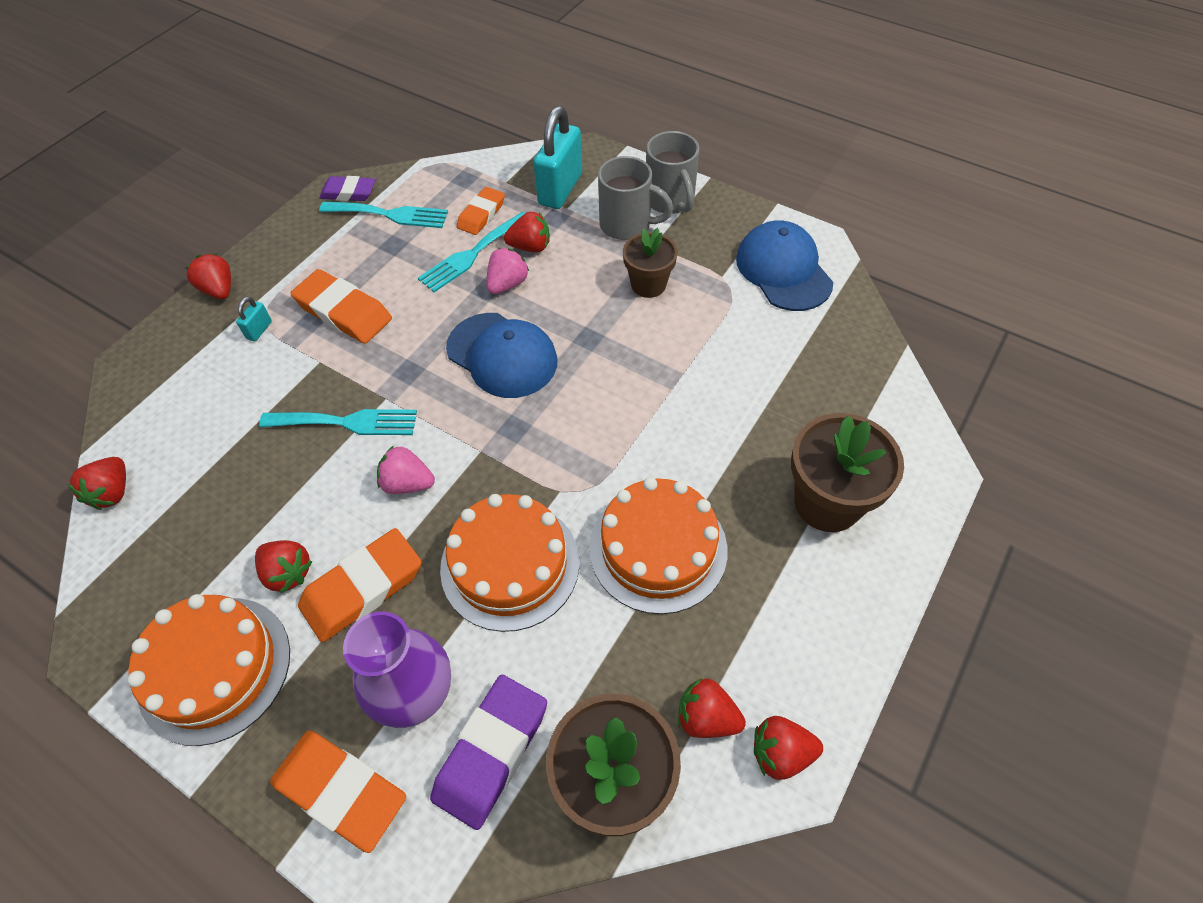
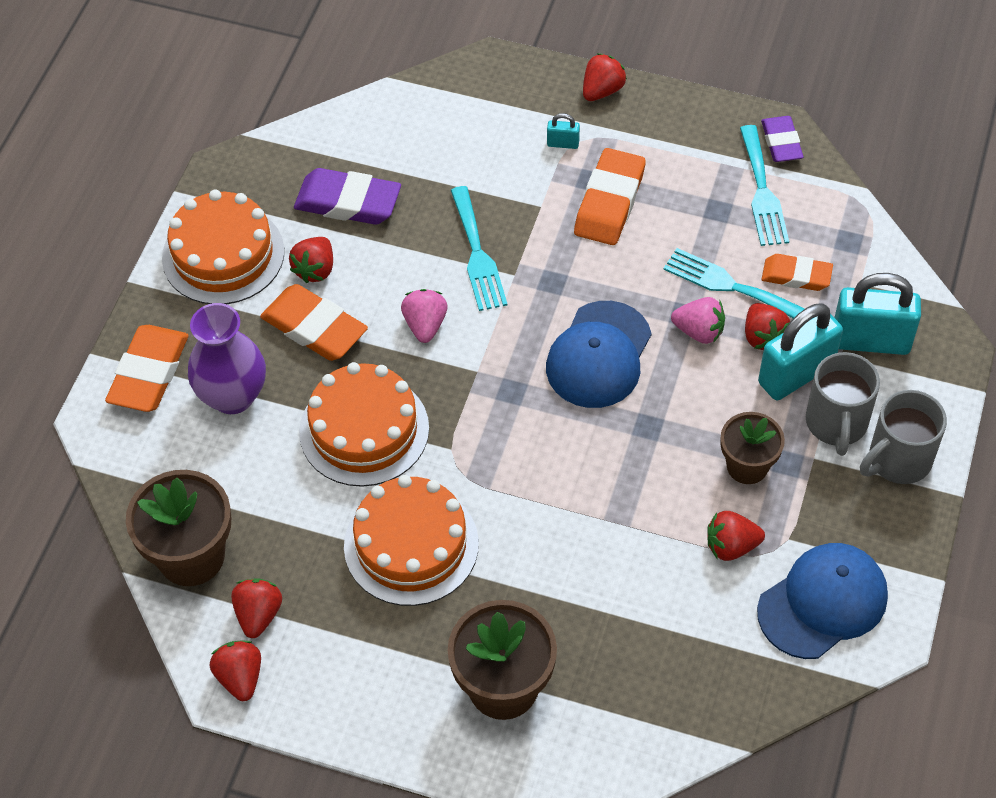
camera: 75 degrees right, 0 degrees up
(113, 492) = (357, 117): red strawberry -> red strawberry (731, 546)
(491, 752) = (198, 463): purple eraser -> purple eraser (348, 202)
(573, 236) = (796, 374): none -> turquoise padlock

